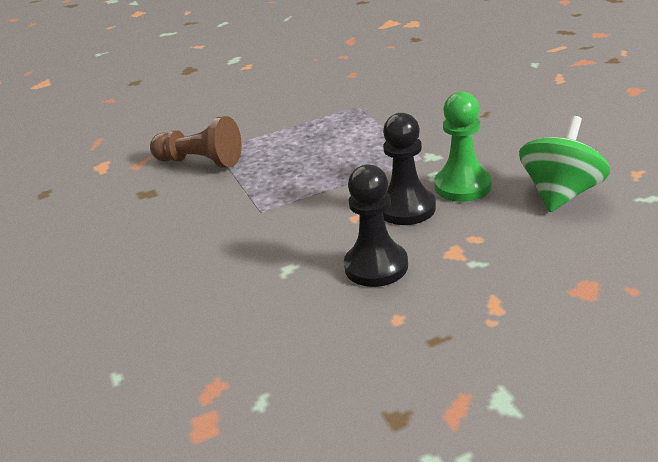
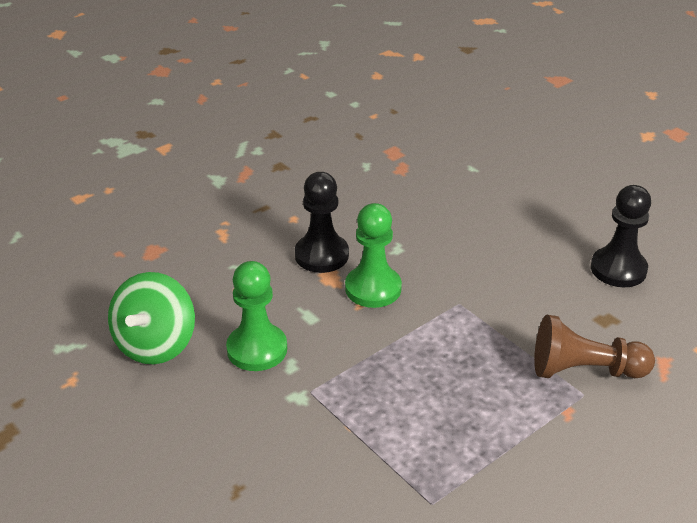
camera: 160 degrees right, 5 degrees up
(335, 228) = (373, 288): none -> green pawn
(406, 208) = (310, 316): black pawn -> black pawn (618, 269)

